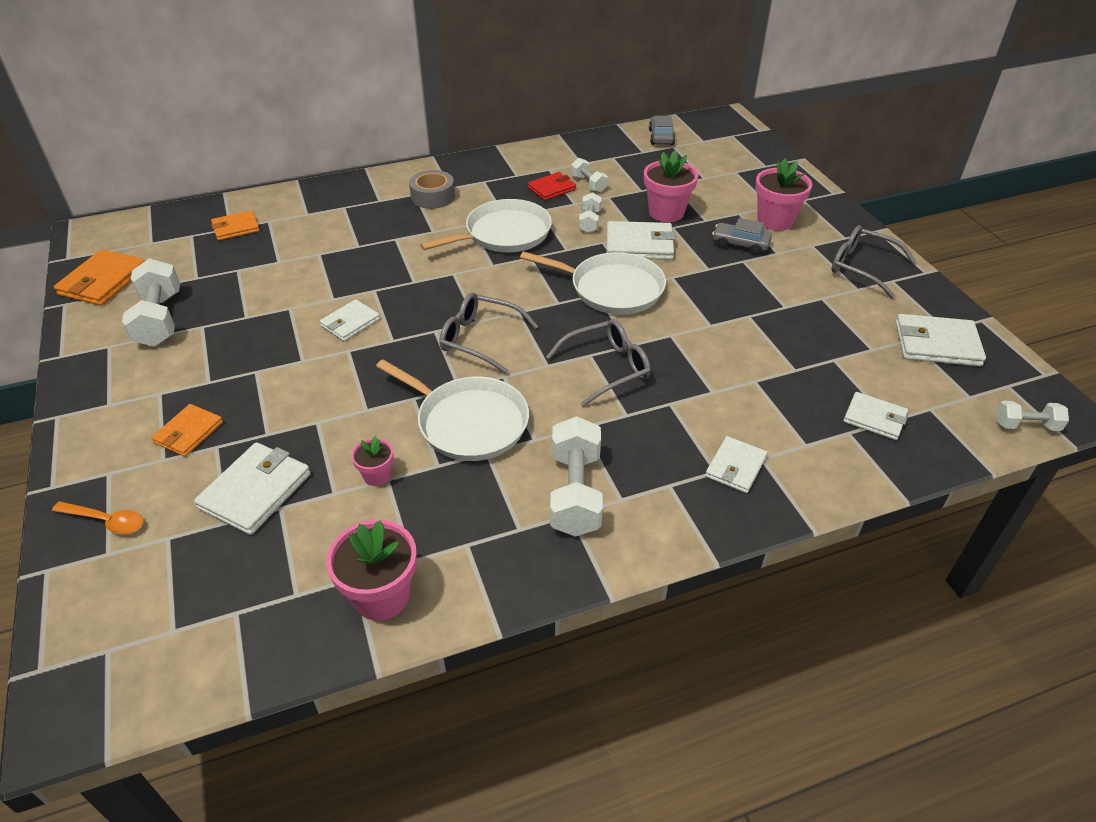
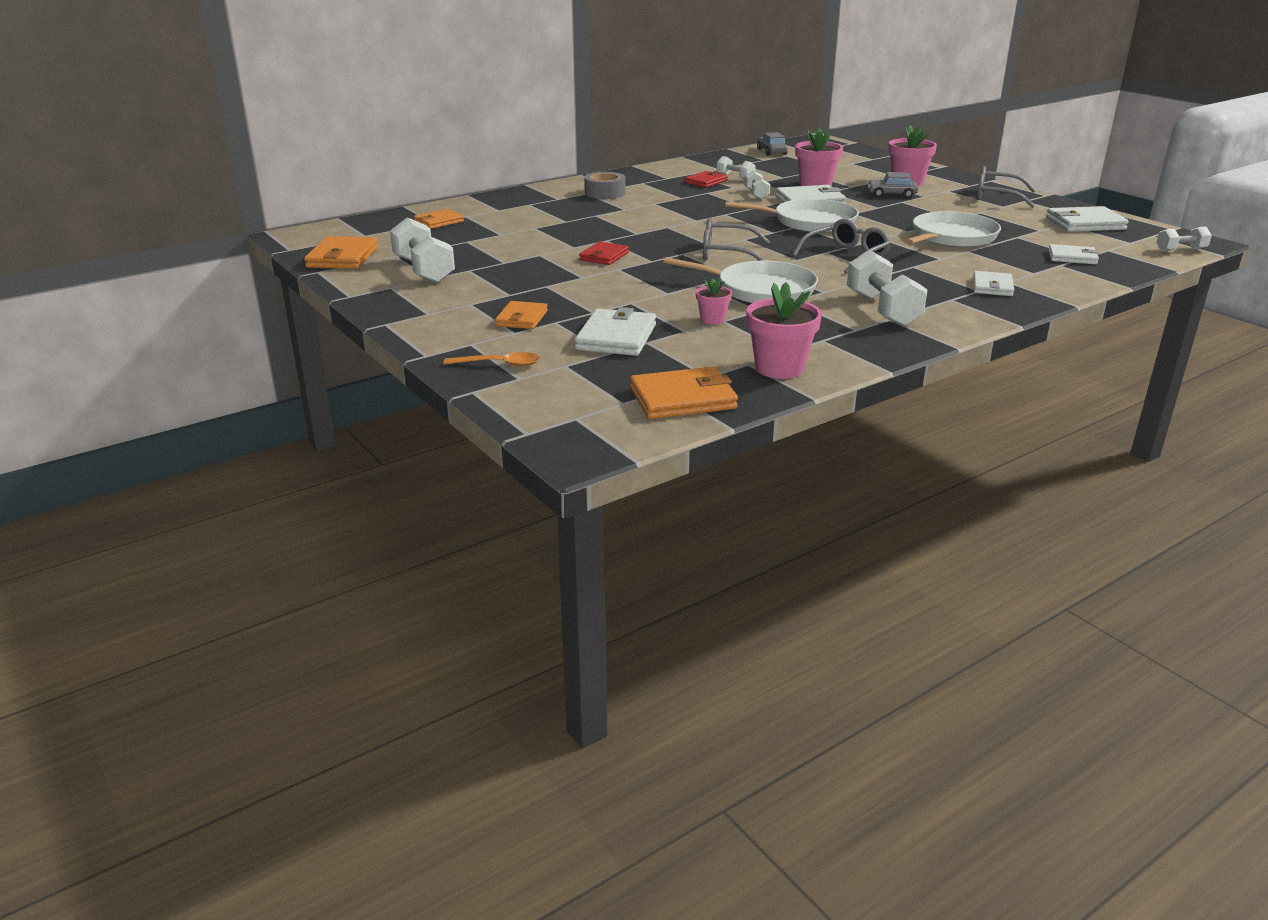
camera: 15 degrees left, 15 degrees down
(239, 637) = (683, 398): none -> orange wallet
(350, 323) = (604, 256): white wallet -> red wallet
(504, 234) = (689, 205): white pan -> white pan (951, 237)

